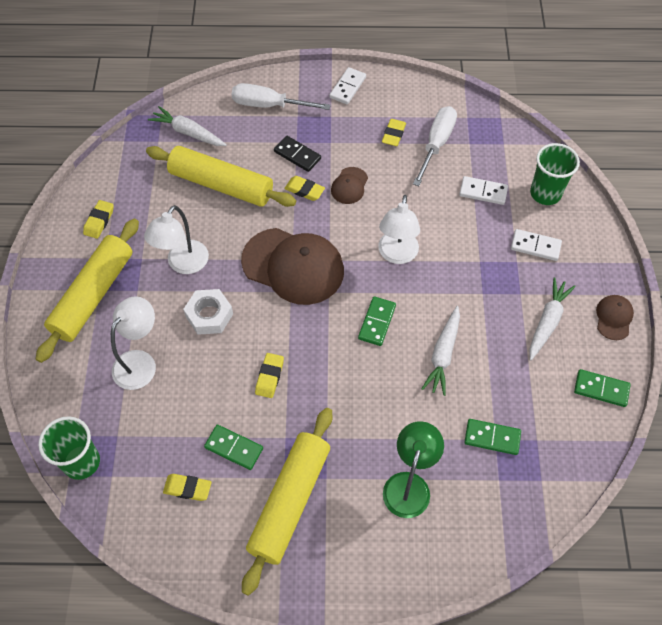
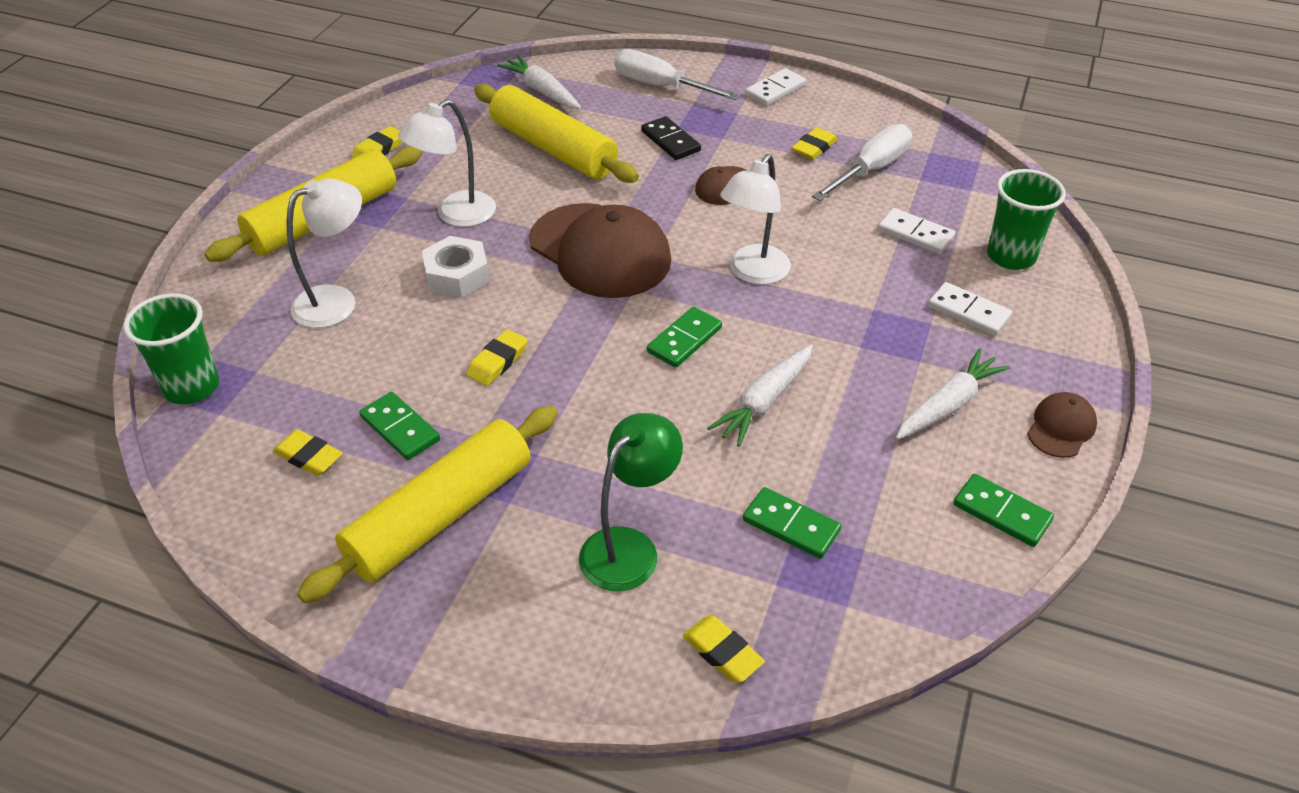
camera: 20 degrees right, 15 degrees down
(304, 190) = (660, 177): yellow eraser -> yellow eraser (722, 653)

